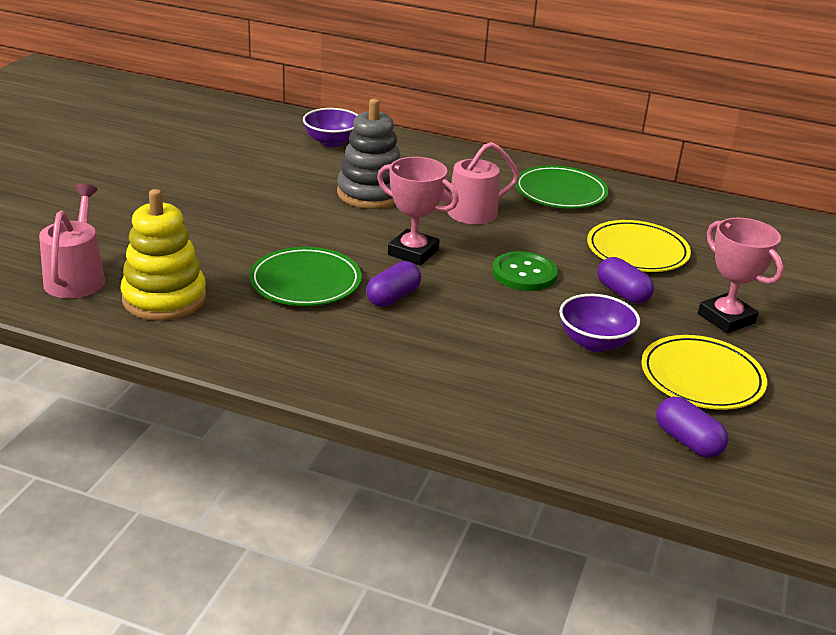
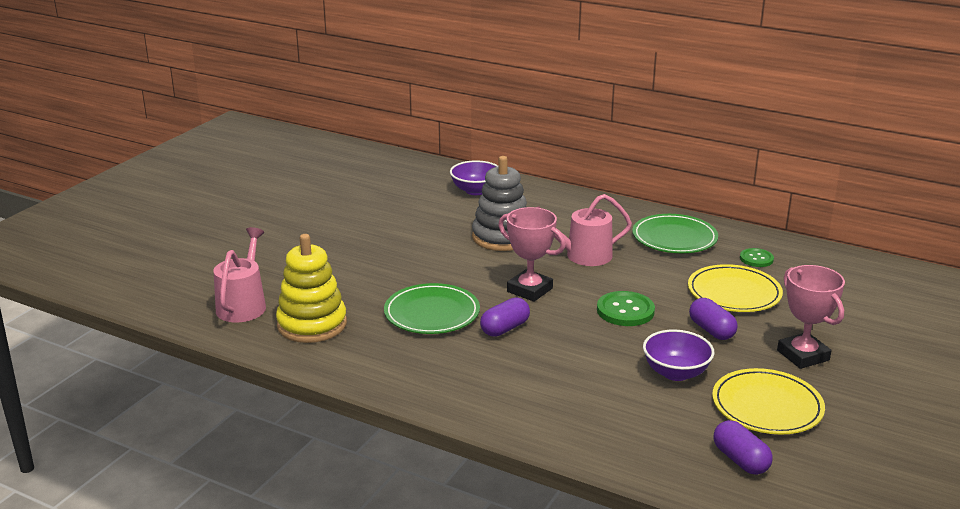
camera: 10 degrees right, 5 degrees down
(652, 213) = (756, 259): none -> green button

